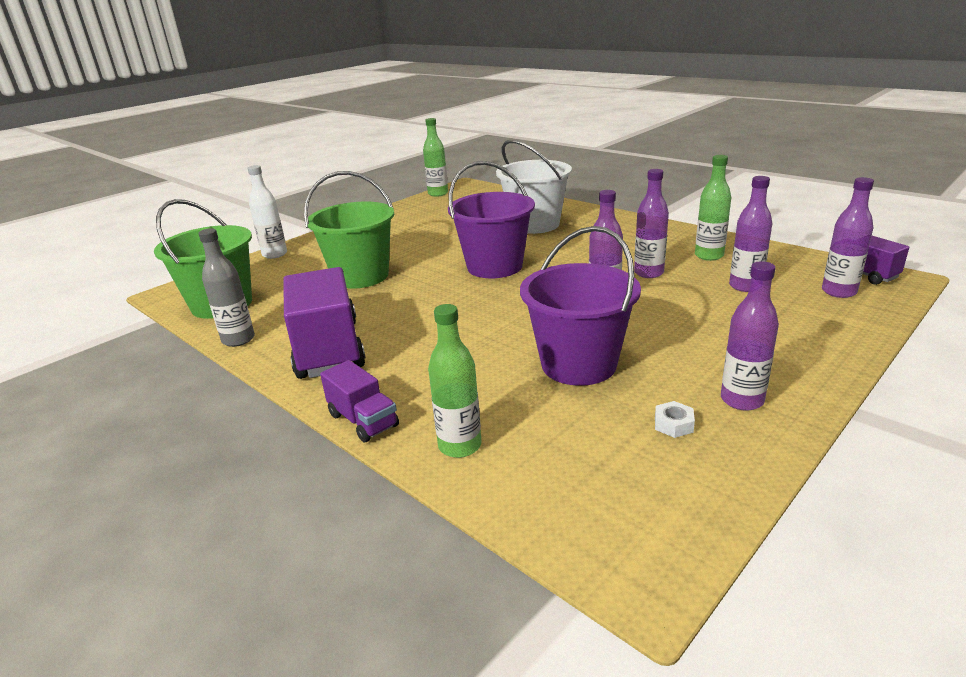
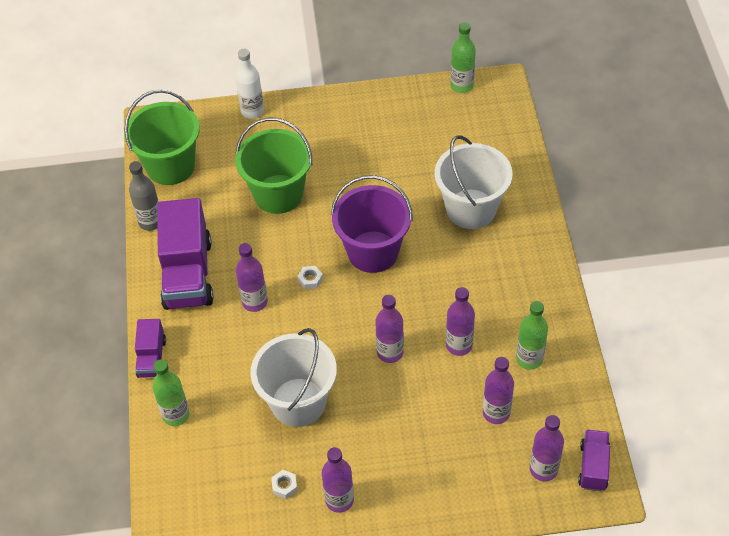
camera: 40 degrees right, 25 degrees up
(328, 349) = (188, 273): purple truck -> purple truck turned 150 degrees clockwise
(429, 332) = (255, 302): none -> purple bottle
(464, 299) = (310, 279): none -> white nut
(578, 364) = (298, 402): purple bucket -> white bucket

